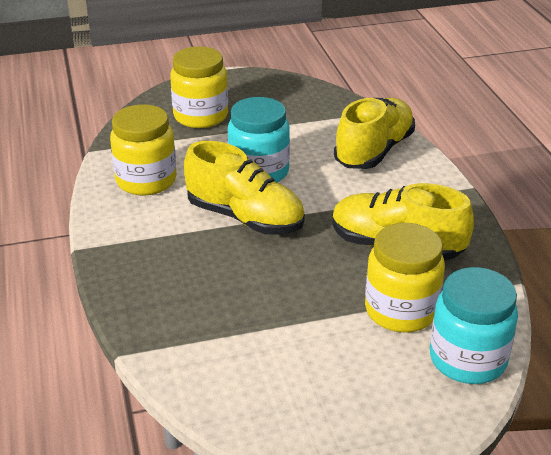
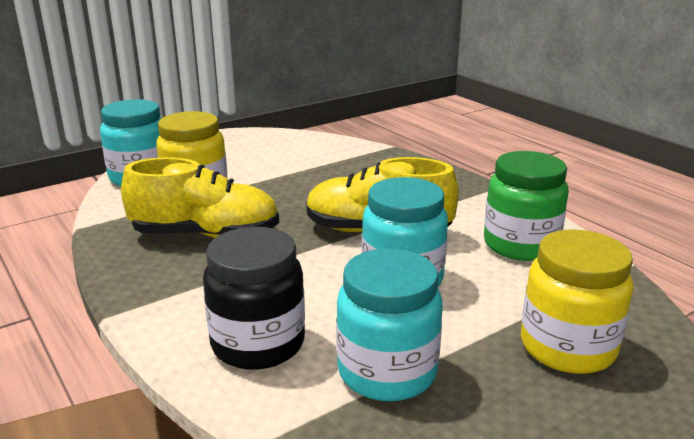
camera: 160 degrees right, 10 degrees down
(146, 180) = (520, 245): yellow jar -> green jar
(308, 124) = (387, 372): none -> turquoise jar
(374, 151) = (258, 344): yellow shoe -> black jar

